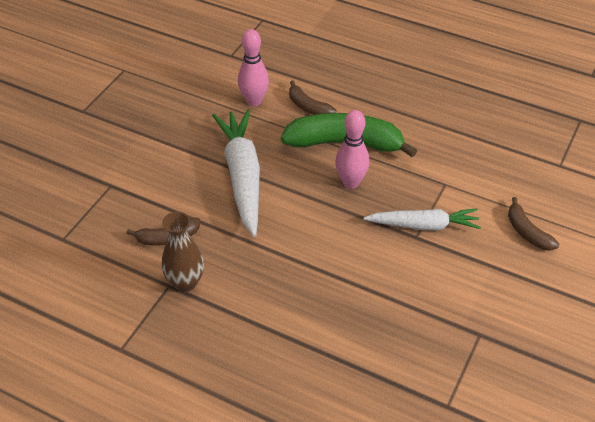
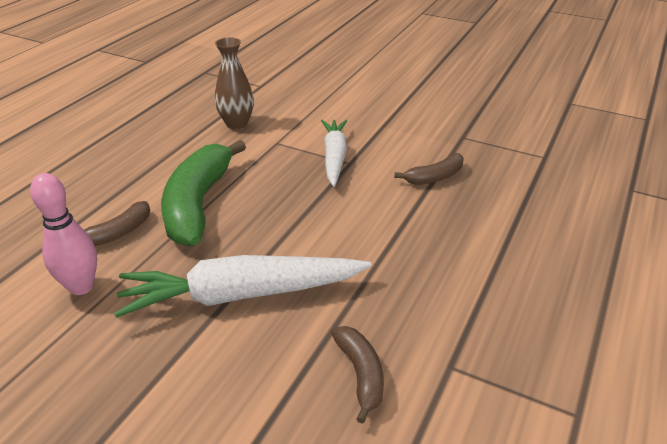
camera: 90 degrees left, 10 degrees down
(185, 282) = (442, 347): brown vase -> brown vase (237, 124)
(351, 182) = (266, 201): pink bowling pin -> none
(527, 232) = (342, 106): brown banana -> brown banana (434, 177)

